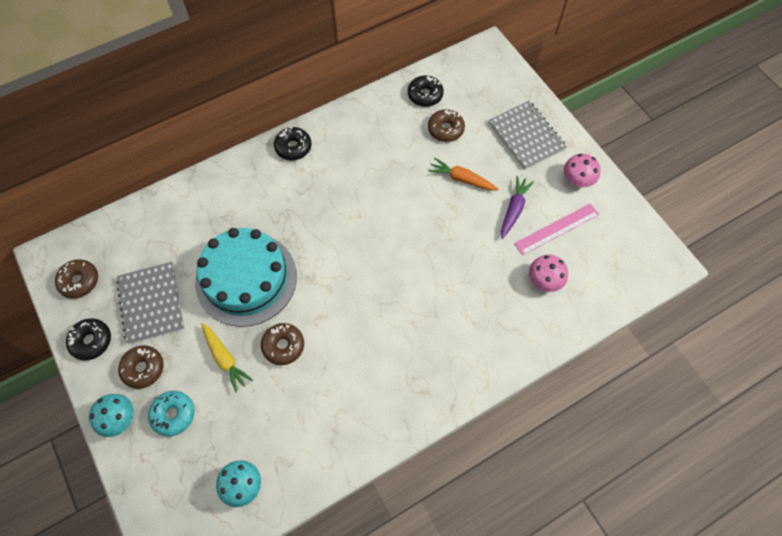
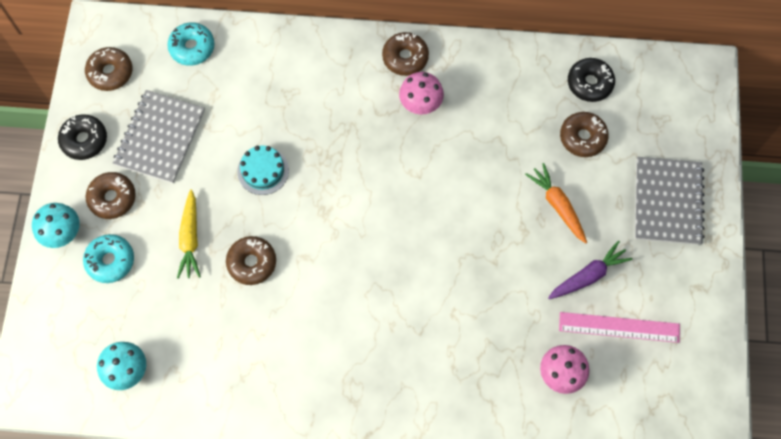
camera: 35 degrees right, 5 degrees up
(133, 228) = (192, 48): none -> turquoise donut
(246, 279) = (263, 171): turquoise cake -> turquoise cake, size x0.43
(293, 147) = (405, 57): black donut -> brown donut
(577, 180) = (686, 288): pink mushroom -> pink mushroom (420, 103)

